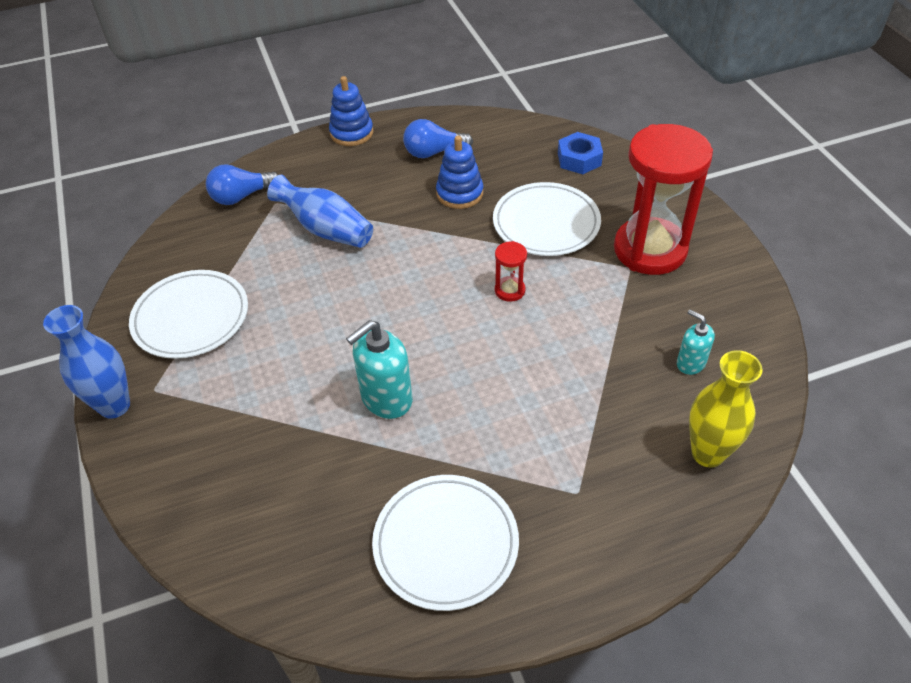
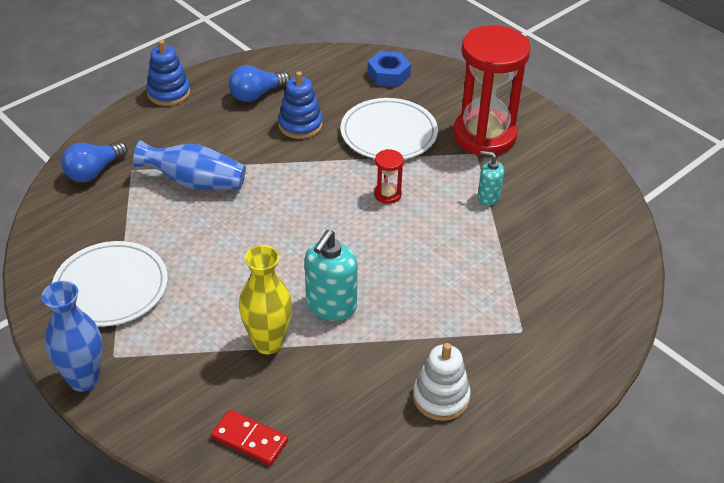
camera: 25 degrees left, 5 degrees down
(226, 523) = (249, 439): none -> red domino
(446, 543) = (441, 397): white plate -> white stacking toy
(690, 363) = (558, 214): turquoise soap dispenser -> turquoise soap dispenser (488, 197)
(707, 453) = (602, 276): yellow vase -> yellow vase (268, 343)

